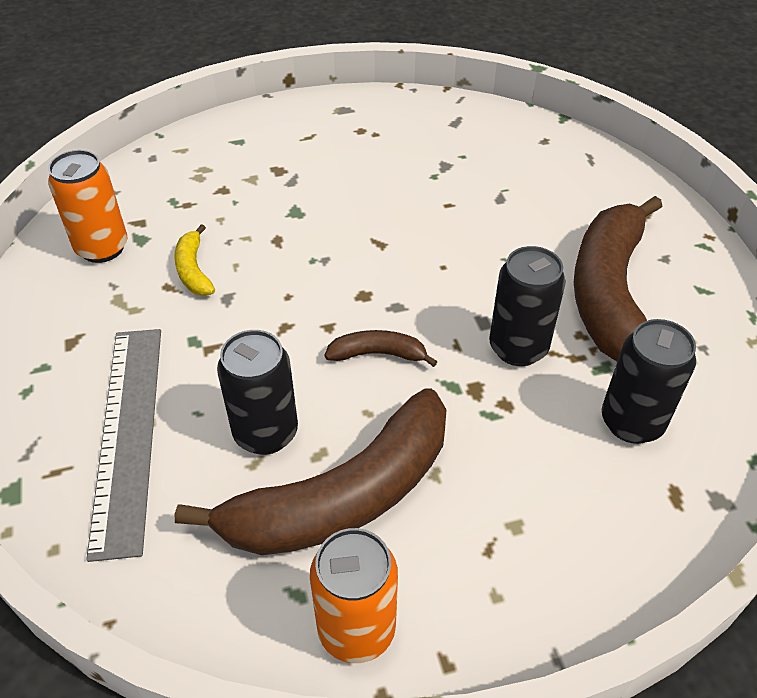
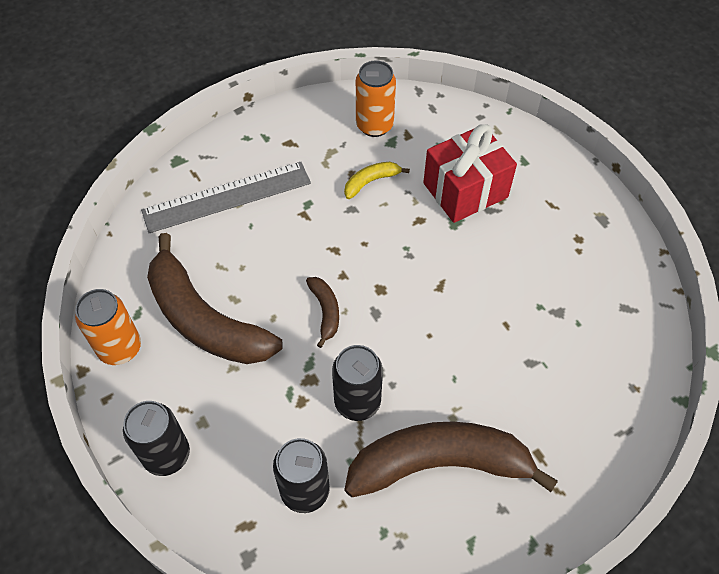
camera: 75 degrees right, 10 degrees up
(253, 193) = (465, 190): none -> red gift
(266, 433) = (243, 265): black can -> black can (167, 455)

